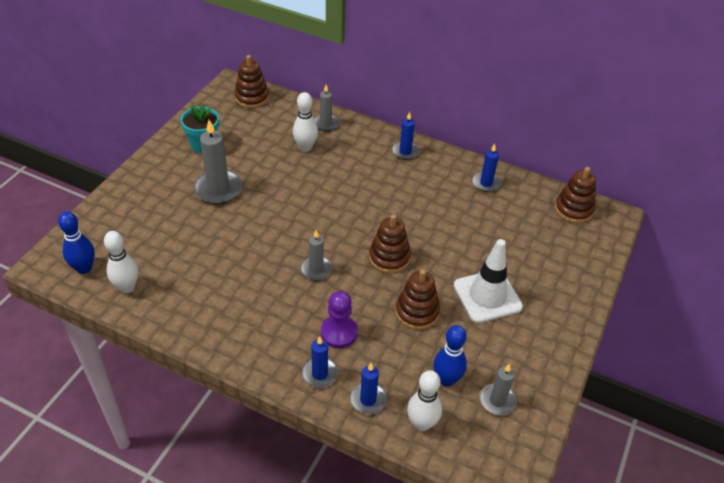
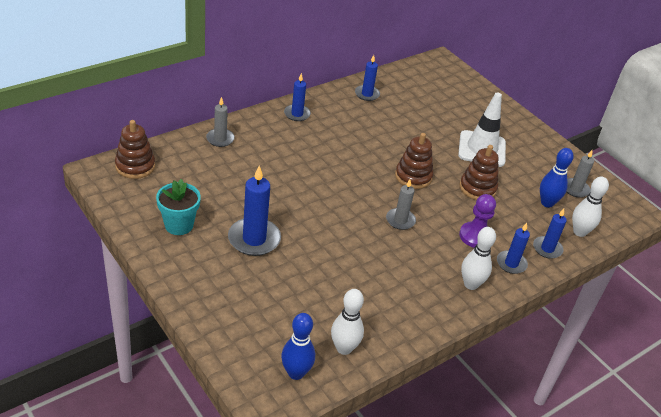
camera: 65 degrees left, 5 degrees down
(218, 189) = (254, 239): grey candle -> blue candle
(305, 147) = (242, 164): white bowling pin -> white bowling pin (471, 284)
(573, 209) = (423, 72): brown stacking toy -> none

